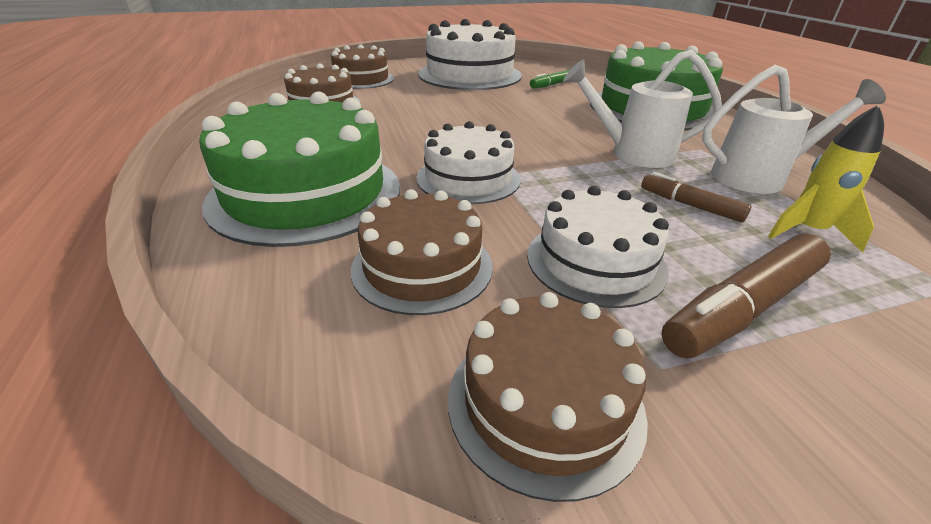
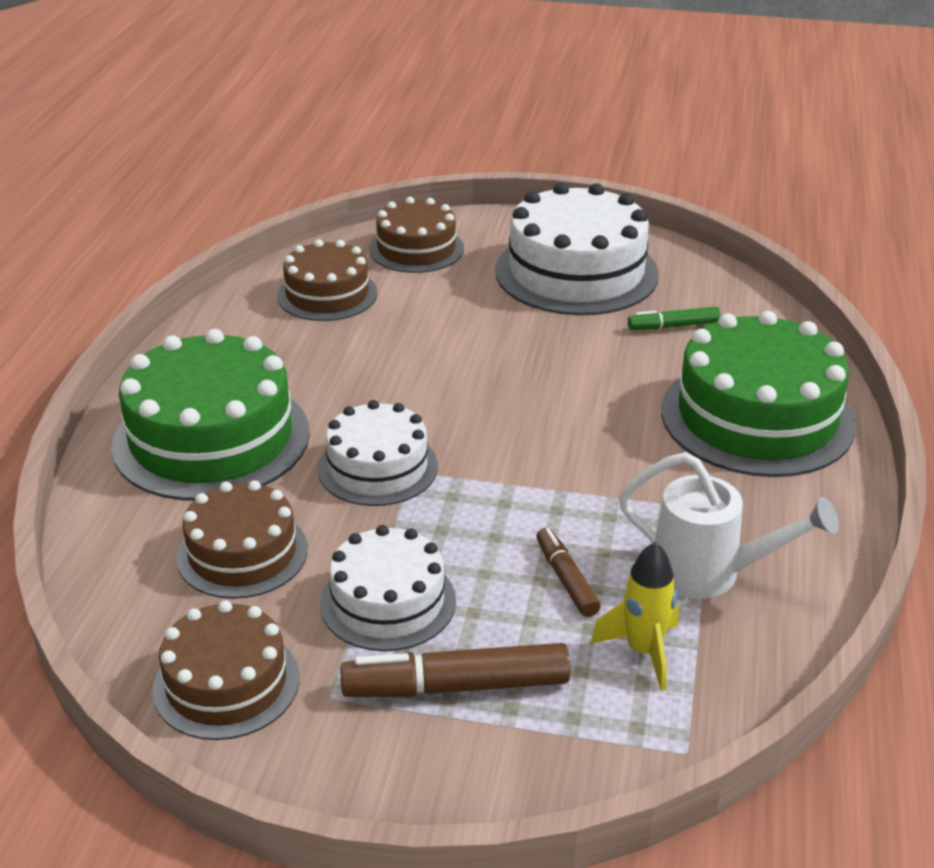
camera: 30 degrees right, 0 degrees up
(632, 154) = (606, 490): white watering can -> none

